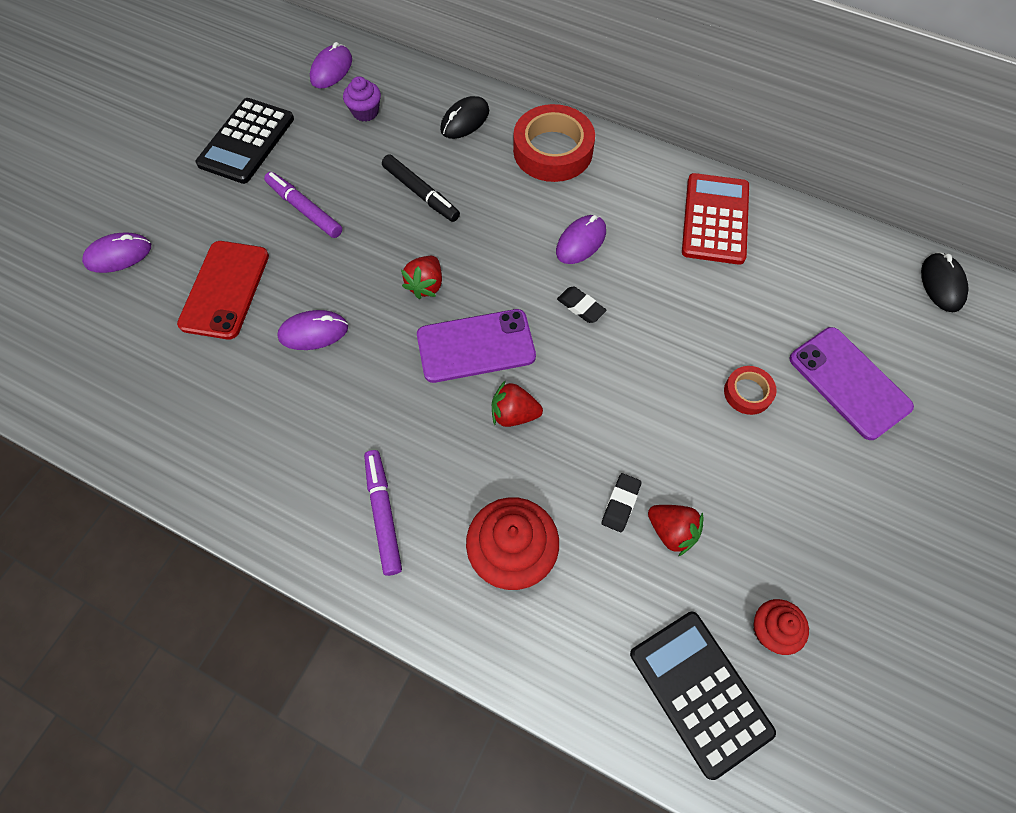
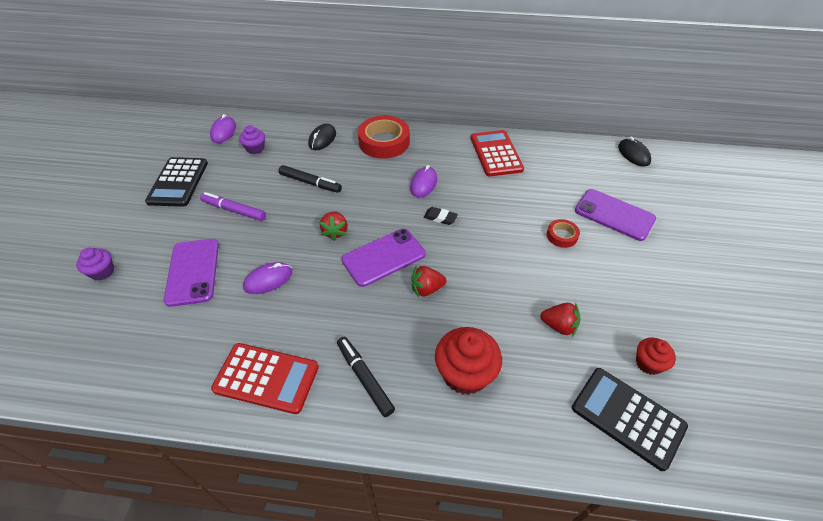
camera: 20 degrees left, 15 degrees down
(119, 255) = (102, 272): purple mouse -> purple cupcake
(225, 290) = (193, 272): red phone -> purple phone
(266, 471) = (266, 378): none -> red calculator
(383, 514) = (364, 378): purple marker -> black marker
(620, 504) = (519, 320): black eraser -> none

